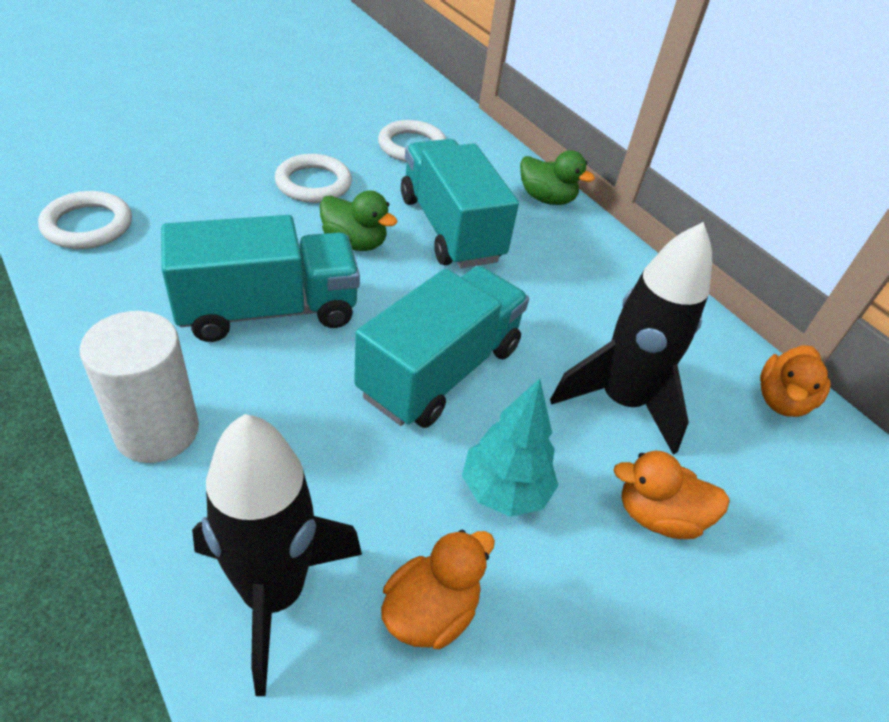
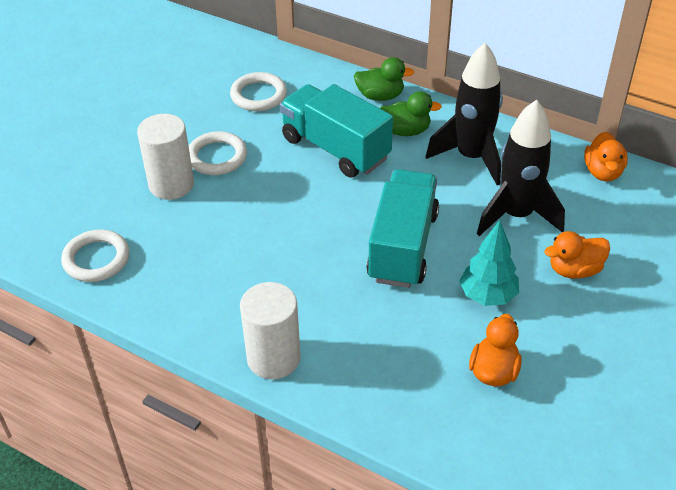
camera: 20 degrees left, 0 degrees up
(240, 189) = (171, 184): none -> white cylinder
(268, 310) = (269, 259): turquoise truck -> none
(274, 594) = (411, 402): black rocket -> black rocket (471, 157)
(354, 243) = (283, 188): green duck -> green duck (405, 131)

